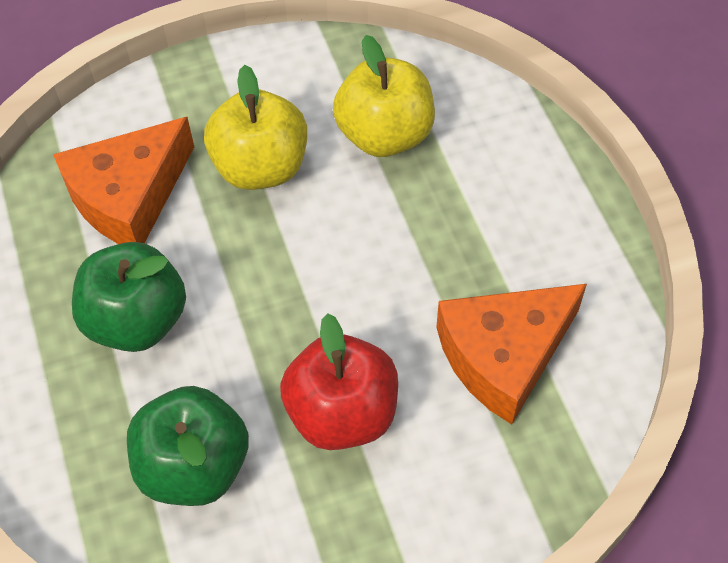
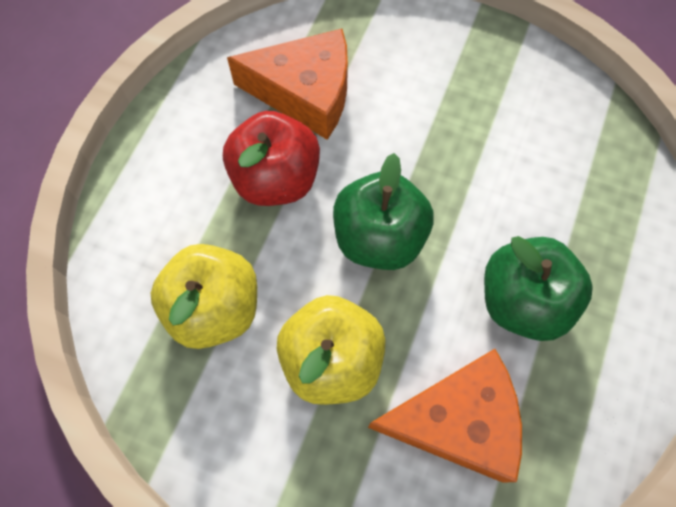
camera: 140 degrees left, 10 degrees up
(194, 466) = (550, 171): green apple -> green apple (379, 237)
(342, 413) = (433, 134): red apple -> red apple (276, 179)

